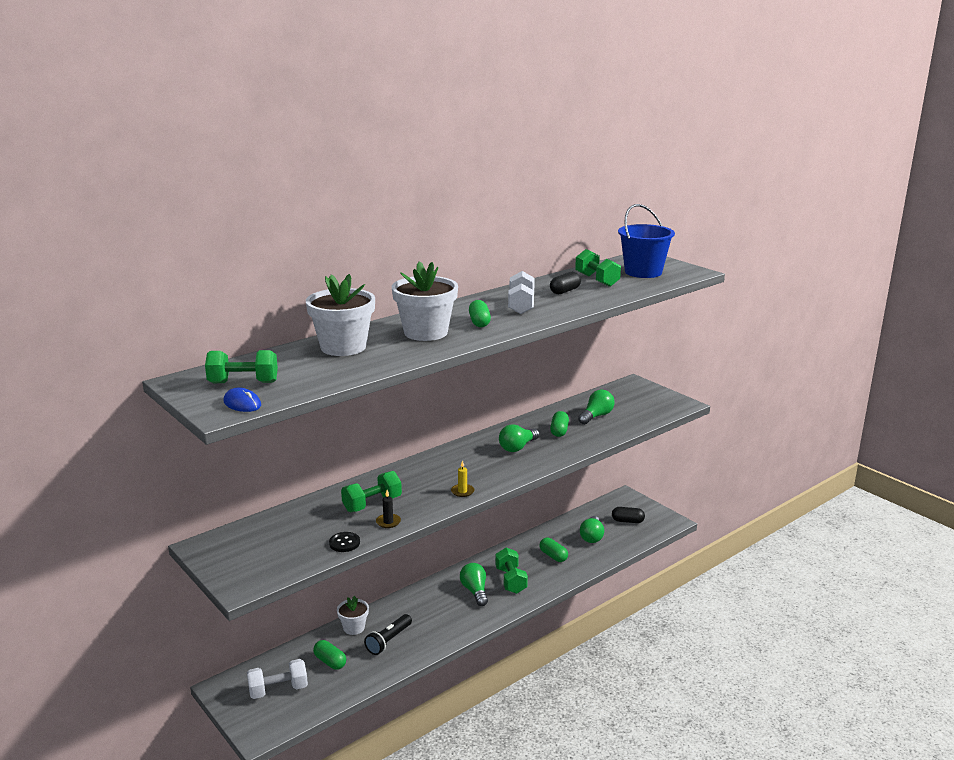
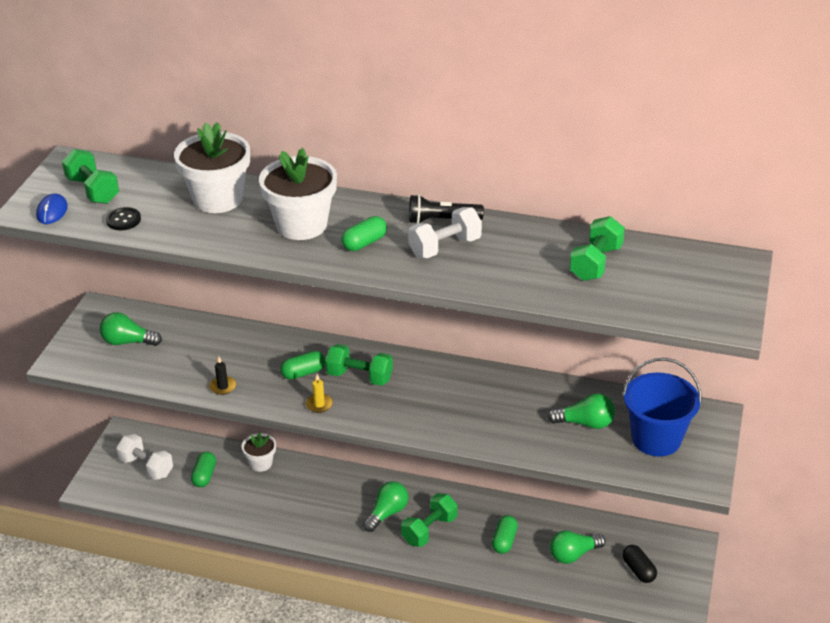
camera: 55 degrees right, 15 degrees up
(344, 543) = (167, 380): black button -> black button (123, 220)
(372, 504) = (244, 361): green dumbbell -> green dumbbell (359, 377)
(388, 641) = (262, 496): black flashlight -> black flashlight (442, 220)
(517, 447) = (446, 398): green light bulb -> green light bulb (128, 342)
(559, 431) = (516, 411): green capsule -> green capsule (303, 373)
(565, 291) = (528, 256): black capsule -> none
(643, 272) = (673, 284): blue bucket -> blue bucket (656, 438)

